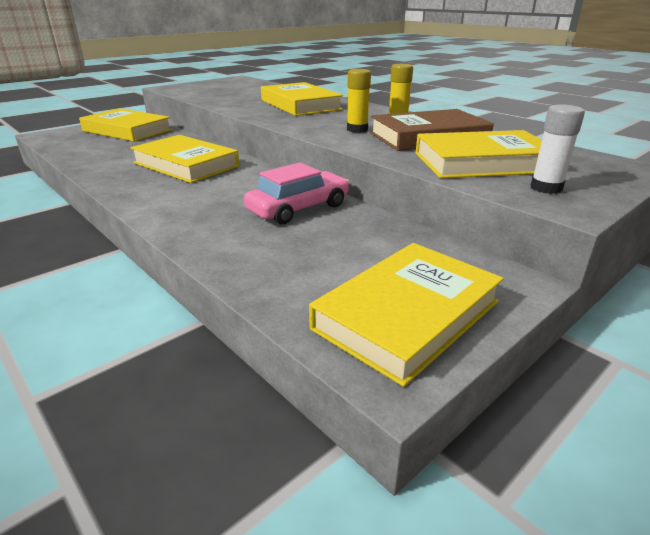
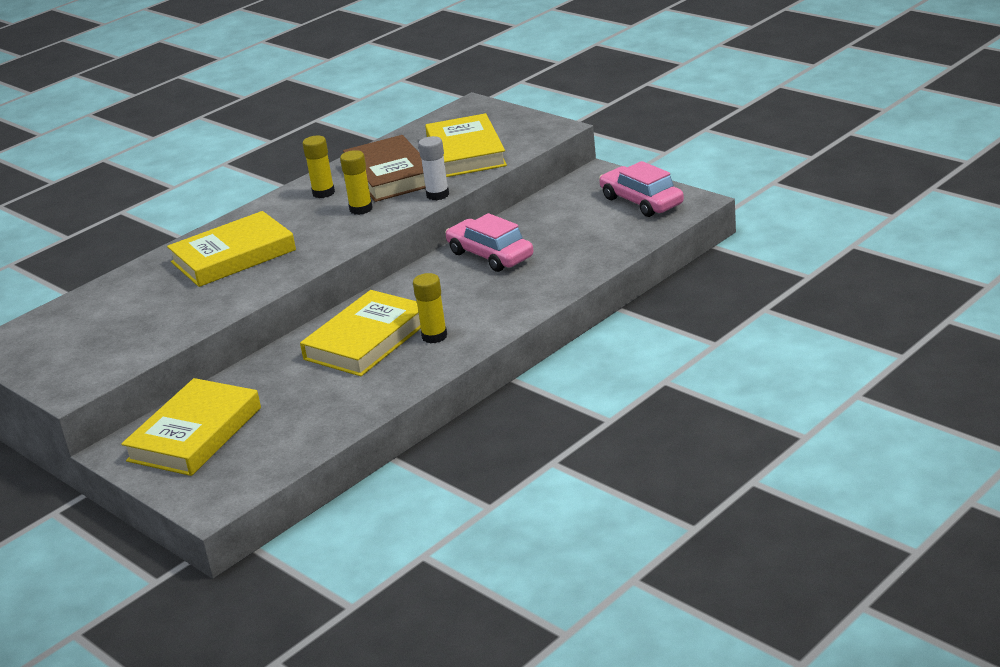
camera: 90 degrees left, 0 degrees up
(162, 184) = (434, 336): none -> yellow glue stick
(407, 315) = (641, 201): yellow book -> pink car
(546, 188) = (521, 133): white glue stick -> white glue stick (437, 195)

